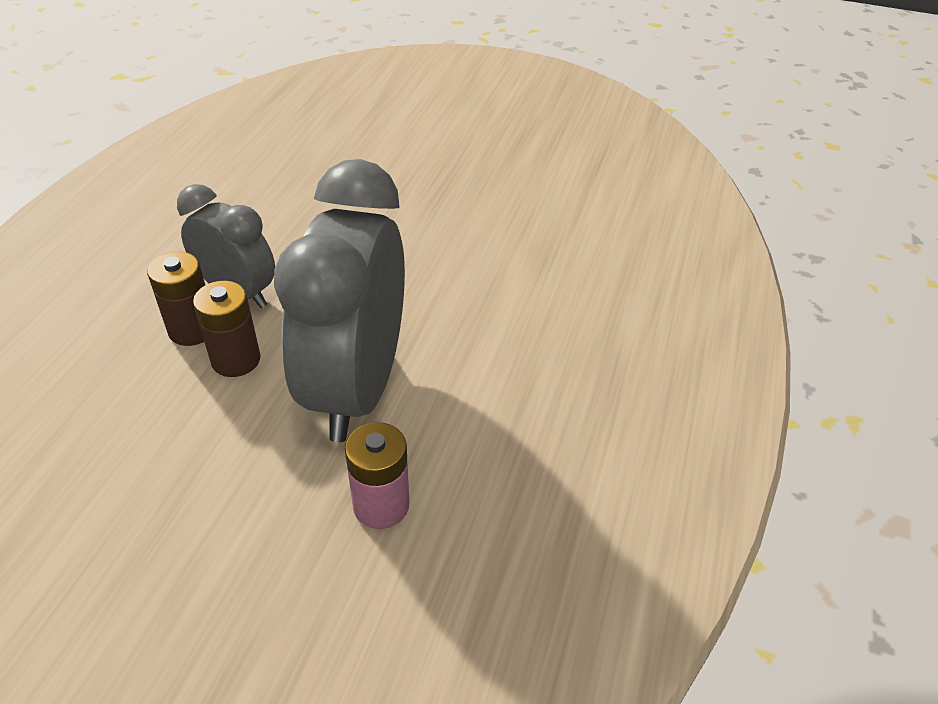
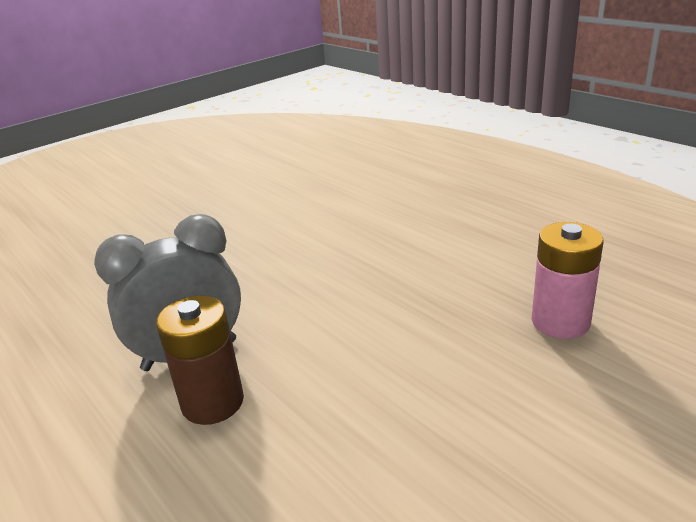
camera: 55 degrees left, 15 degrees down
(236, 360) = (295, 376): brown battery -> none
(356, 388) = (403, 305): grey clock -> none

